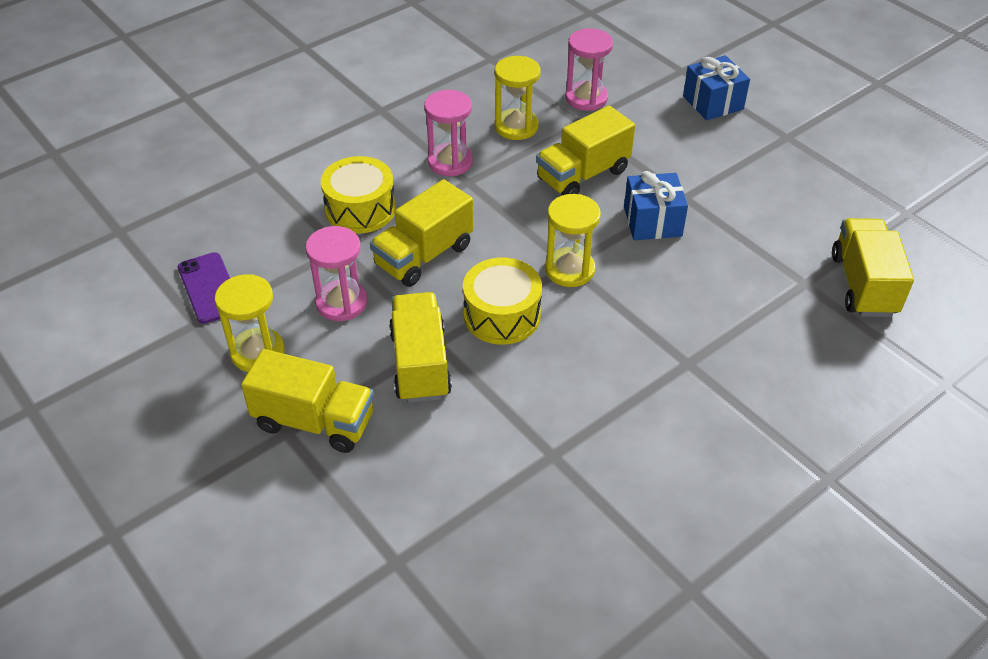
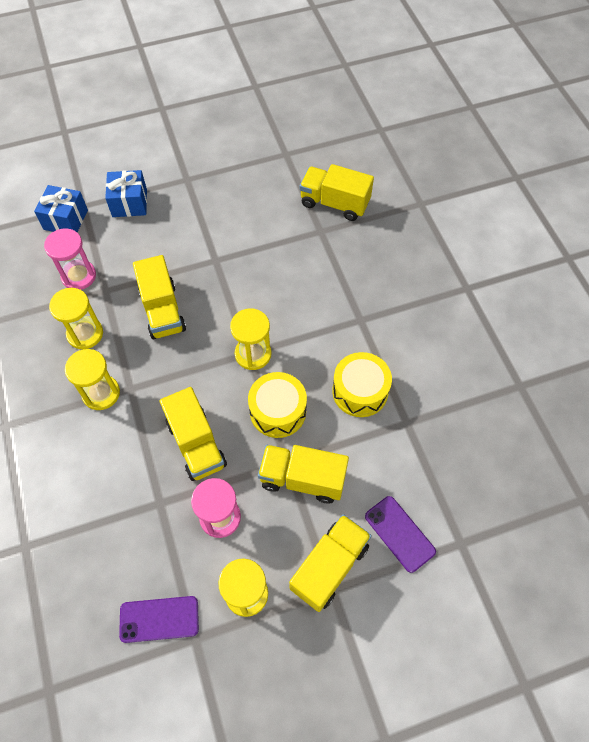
camera: 70 degrees left, 15 degrees up
(360, 209) = (122, 475): yellow drum -> yellow drum (360, 391)
(384, 485) = (399, 533): none -> purple phone
(450, 162) = (101, 393): pink hourglass -> yellow hourglass
(652, 221) = (230, 287): blue gift -> blue gift (66, 220)

